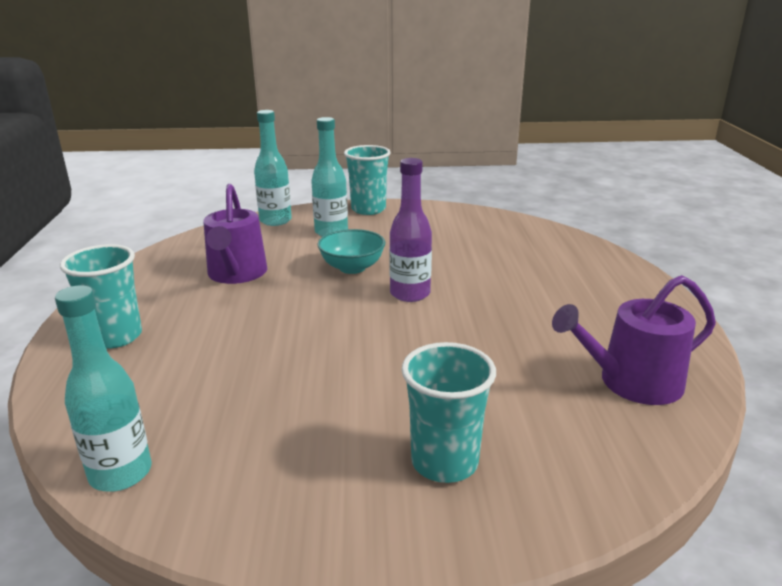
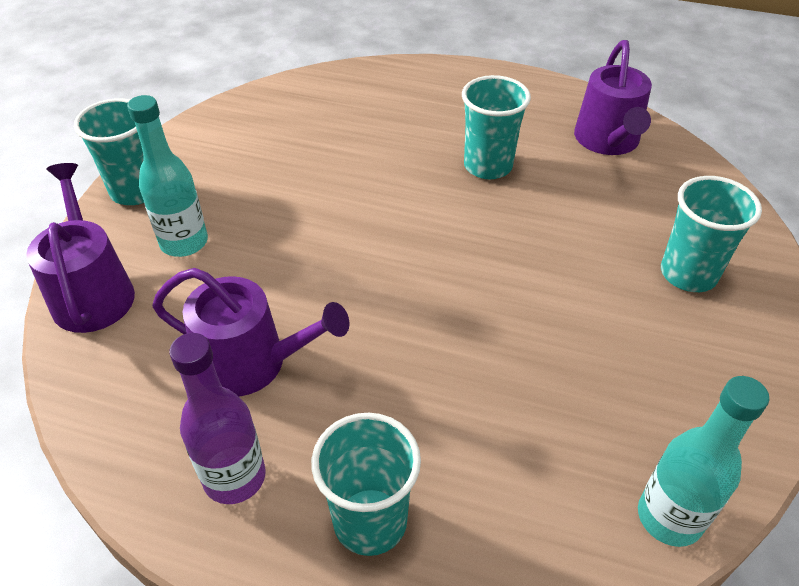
camera: 70 degrees left, 20 degrees up
(275, 221) = (92, 292): turquoise bottle -> purple watering can
(352, 267) = (306, 247): turquoise bowl -> none
(410, 294) = (399, 218): purple bottle -> purple bottle (234, 477)
(514, 320) = (488, 166): none -> turquoise cup

